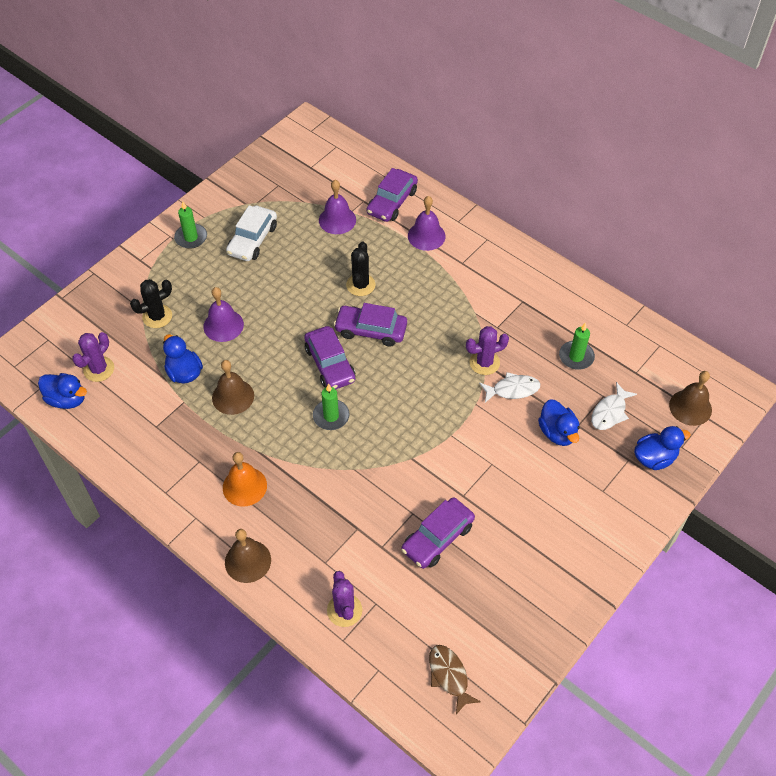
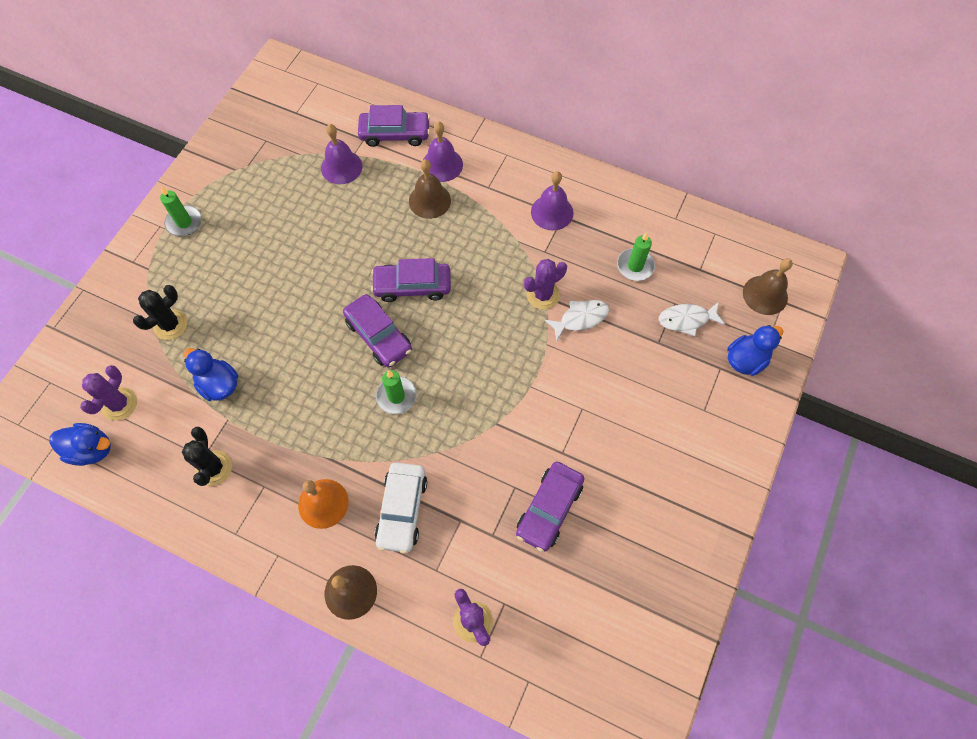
camera: 15 degrees left, 10 degrees up
(223, 325) = (248, 318): purple bell -> purple bell (552, 212)
(233, 396) = (281, 400): brown bell -> brown bell (429, 200)
(252, 240) = (254, 210): white car -> white car (402, 510)
(360, 285) = (387, 236): black cactus -> black cactus (214, 468)
(392, 202) = (395, 134): purple car -> purple car turned 105 degrees counterclockwise
(449, 676) = (606, 667): brown fish -> none
(557, 432) = (640, 356): blue duck -> none
(610, 412) = (687, 320): white fish -> white fish turned 60 degrees clockwise

